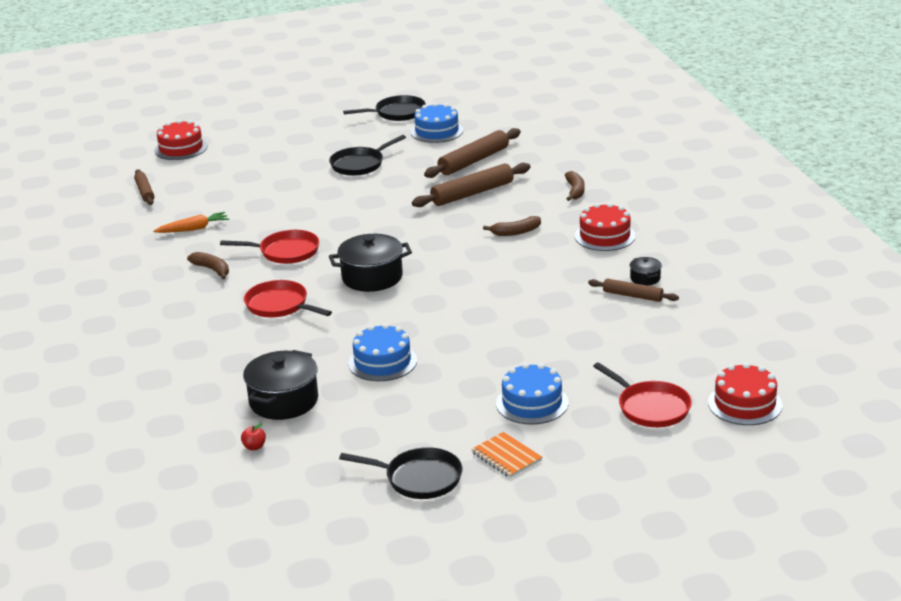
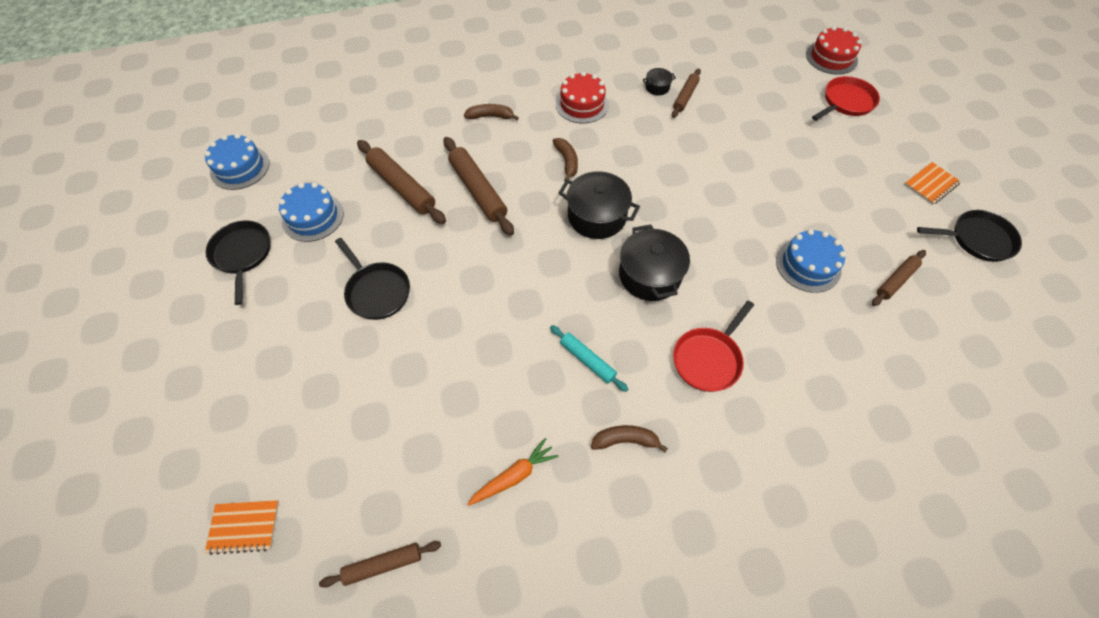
camera: 90 degrees left, 30 degrees up
(181, 148) = (244, 527): red cake -> orange notebook
(193, 229) = (514, 476): orange carrot -> orange carrot turned 75 degrees clockwise
(212, 269) = (625, 440): brown banana -> brown banana turned 45 degrees clockwise
(254, 447) = (970, 365): red apple -> none
(283, 401) = (889, 344): black pot -> black pot (597, 216)
(285, 252) = (587, 360): red pan -> turquoise rolling pin
(361, 414) = (896, 280): none -> brown rolling pin
(419, 478) = (977, 239): black pan -> black pan turned 75 degrees clockwise
(532, 403) = (854, 166): blue cake -> blue cake (240, 167)

